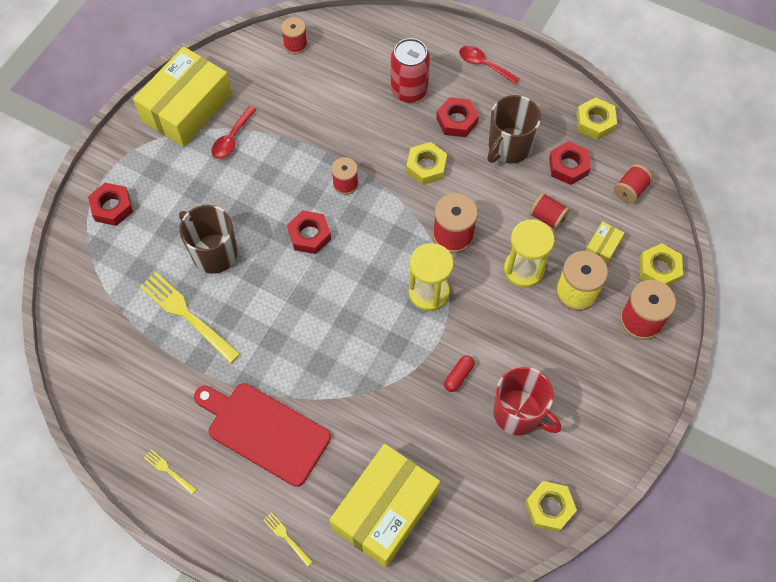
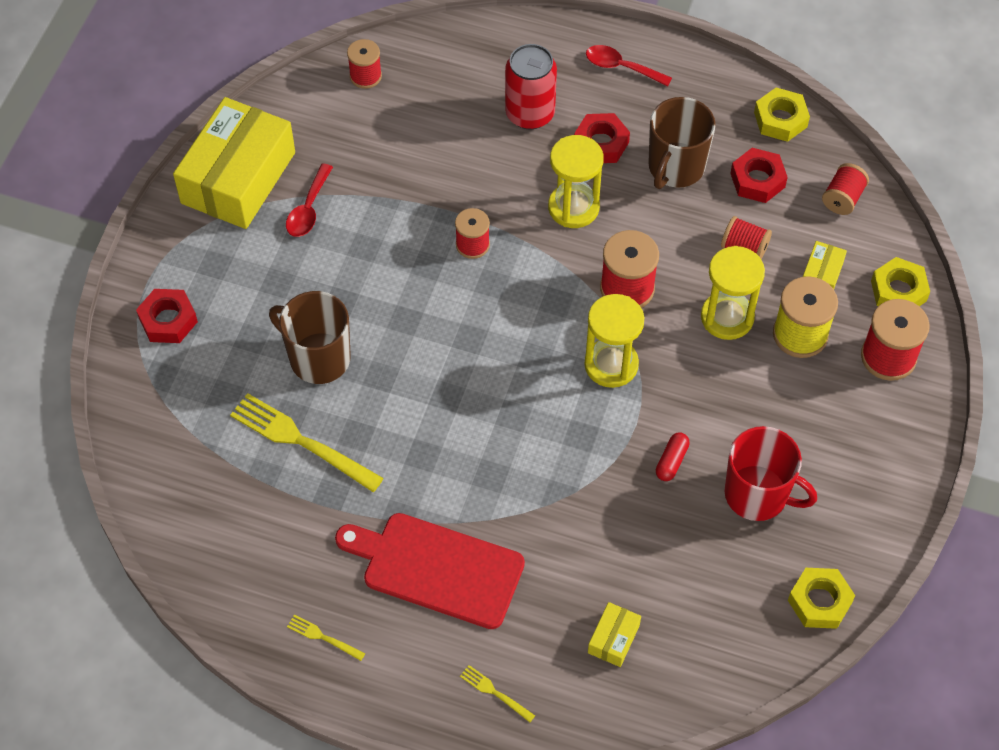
camera: 10 degrees left, 5 degrees down
(309, 235) = (440, 316): red nut -> none
(385, 510) = (613, 639): yellow box -> yellow box, size x0.42
(426, 166) = (573, 207): yellow nut -> yellow hourglass

